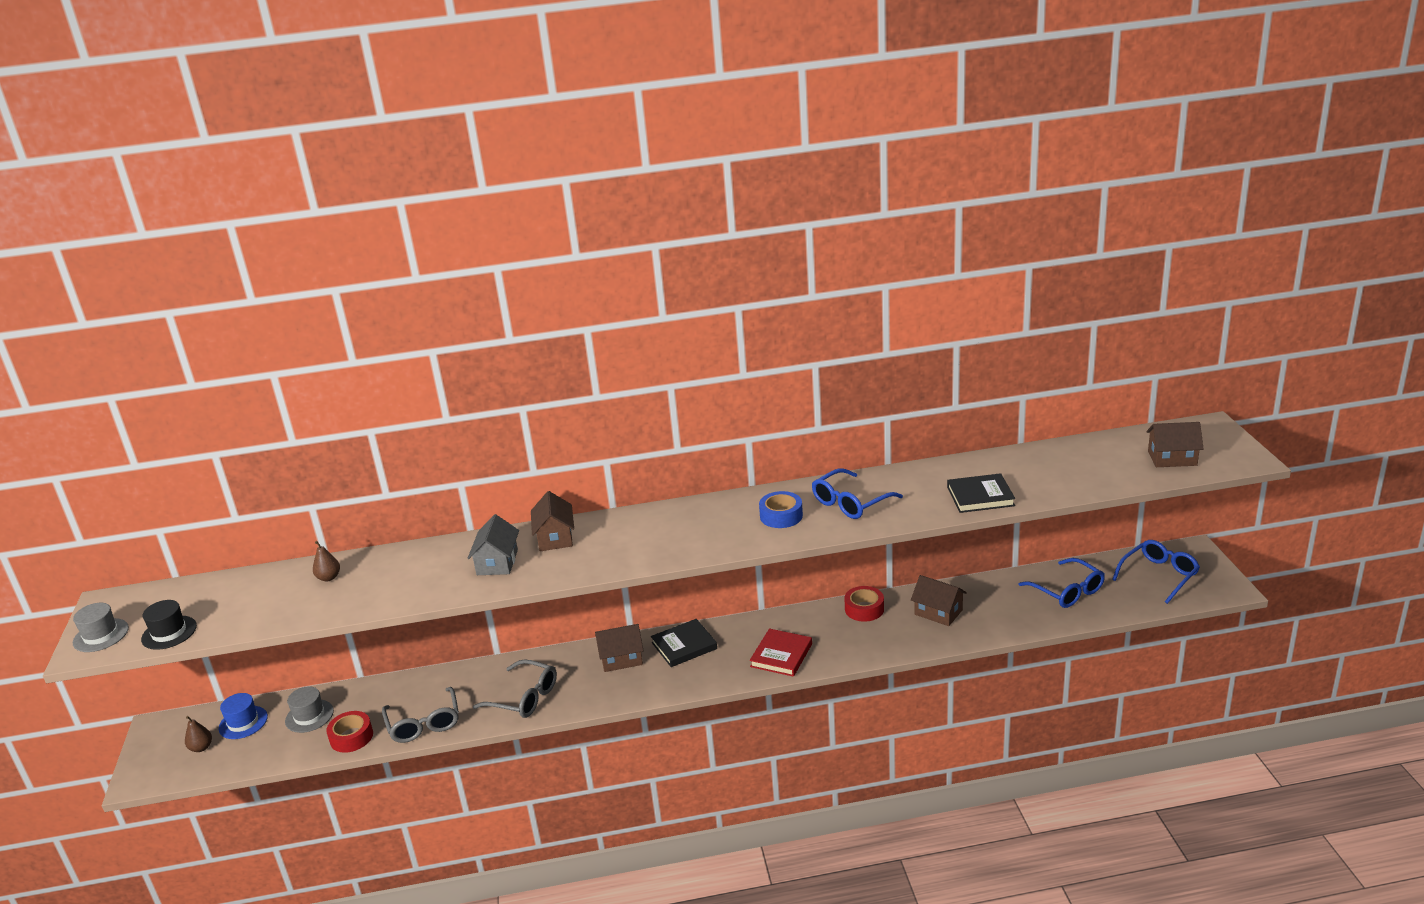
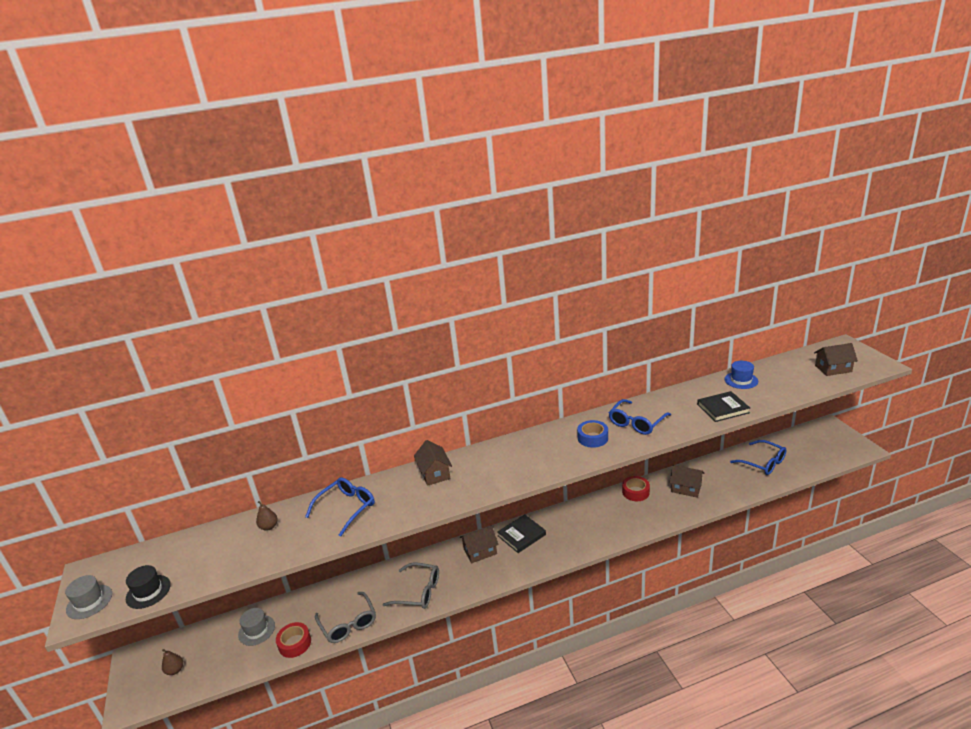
camera: 10 degrees left, 0 degrees up
(243, 722) = (204, 643): blue hat -> blue hat (741, 380)
(497, 562) = (398, 498): grey house -> none
(781, 655) = (592, 534): red book -> none
(1159, 575) = (816, 445): blue glasses -> blue glasses (346, 508)

